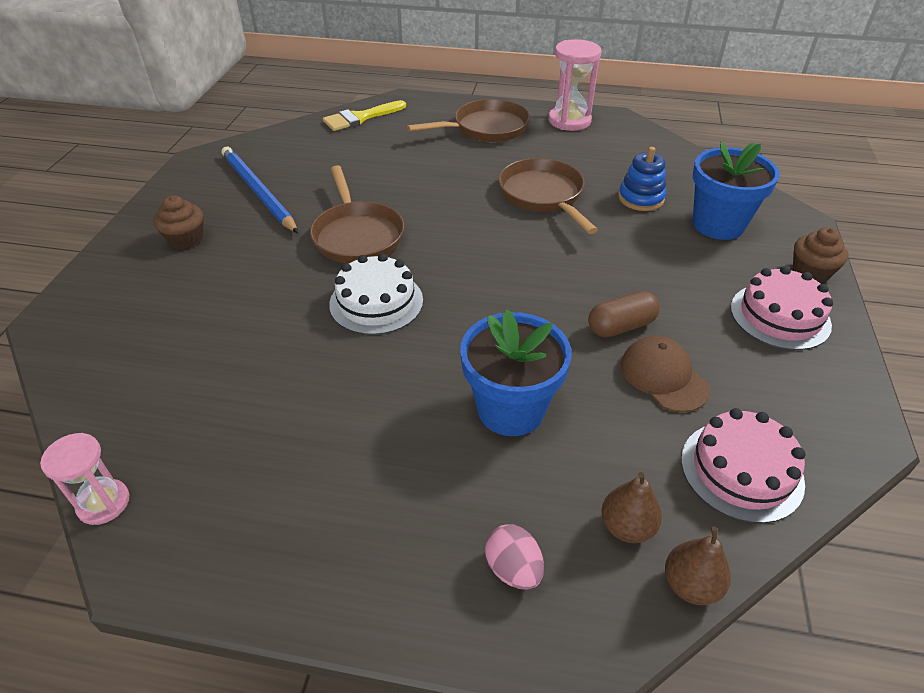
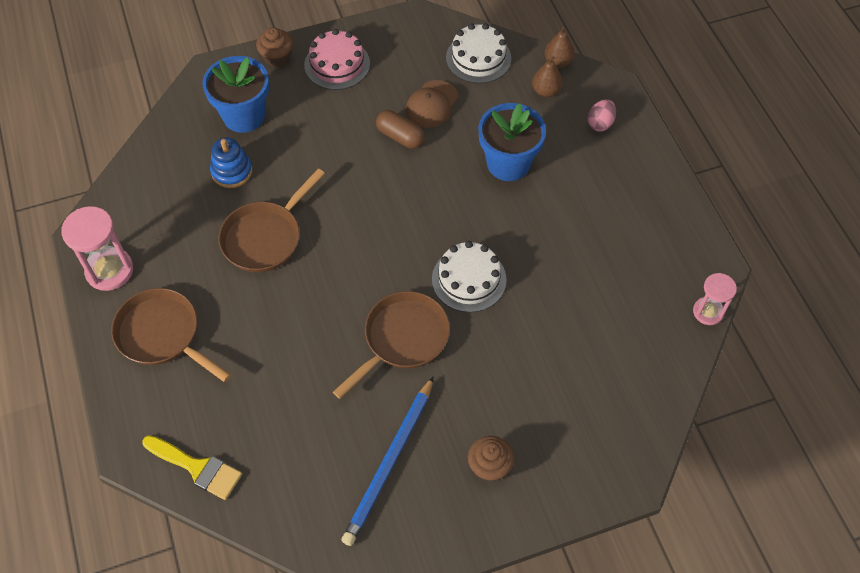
camera: 120 degrees left, 15 degrees up
(741, 470) = (478, 58): pink cake -> white cake

